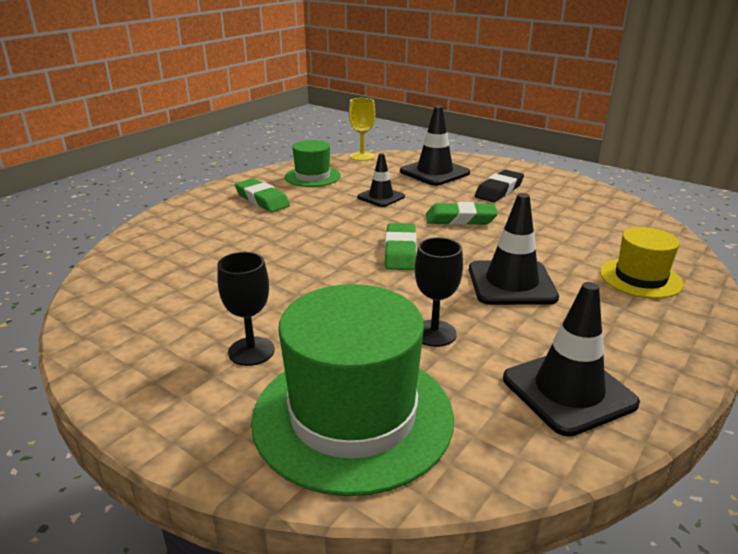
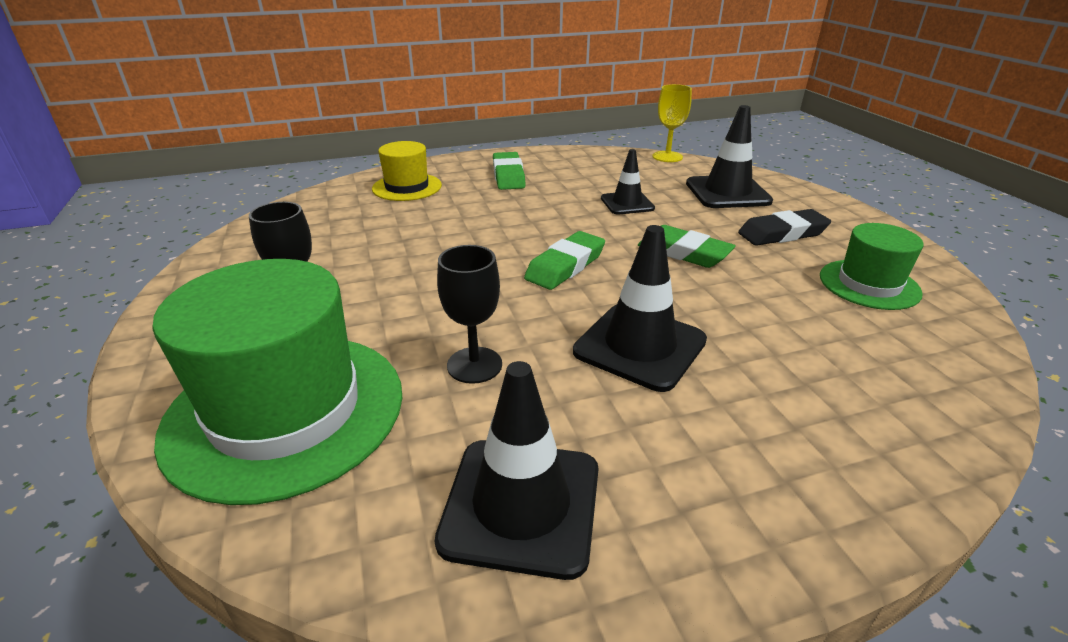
camera: 35 degrees right, 5 degrees up
(312, 176) = (586, 165): green hat -> green hat (869, 284)
(640, 278) = (835, 411): yellow hat -> yellow hat (407, 187)

